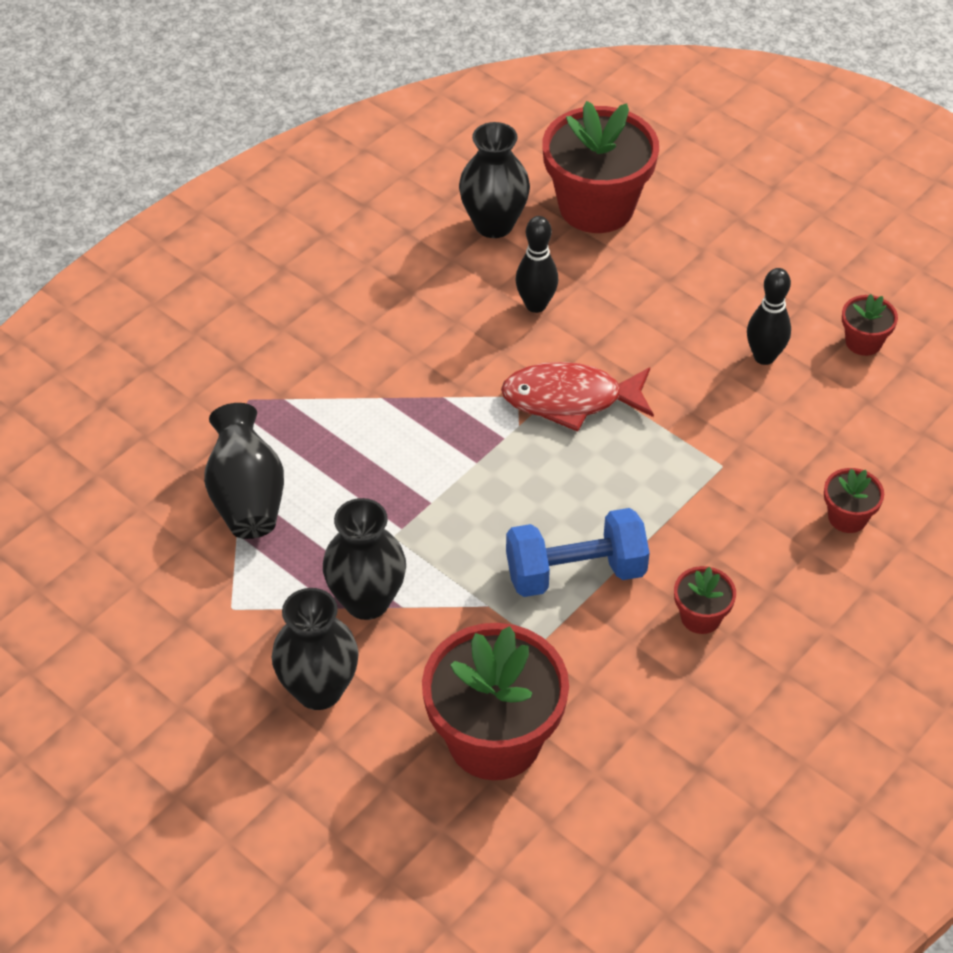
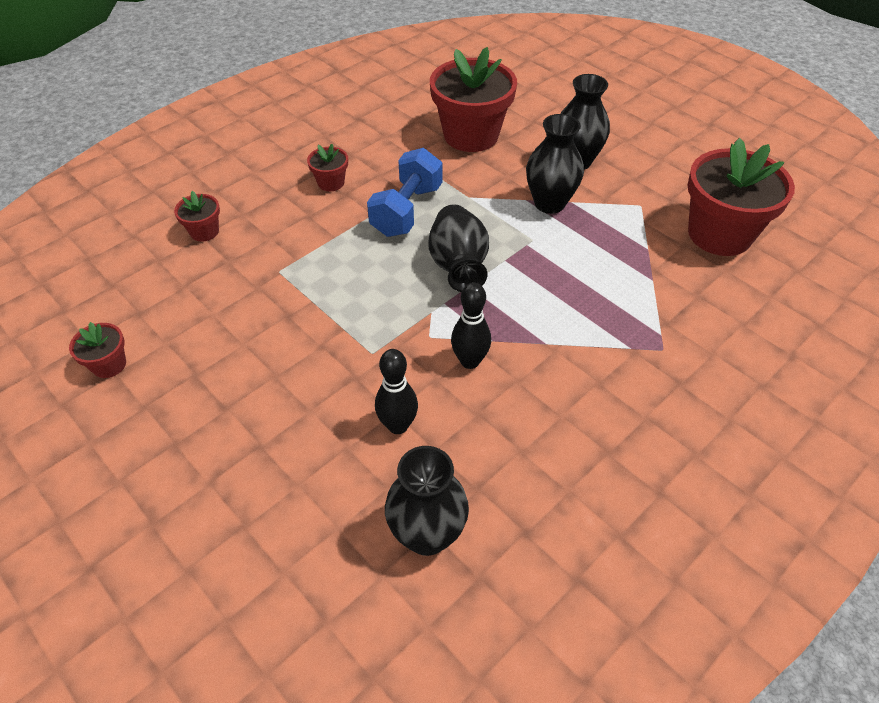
camera: 175 degrees left, 0 degrees up
(247, 498) = (645, 271): black vase -> black vase (458, 266)
(570, 399) = (384, 330): red fish -> none
(575, 572) = (406, 210): blue dumbbell -> blue dumbbell turned 60 degrees counterclockwise
(596, 207) = (305, 552): red flower pot -> red flower pot (719, 234)
(764, 357) = (204, 357): black bowling pin -> black bowling pin (470, 361)

